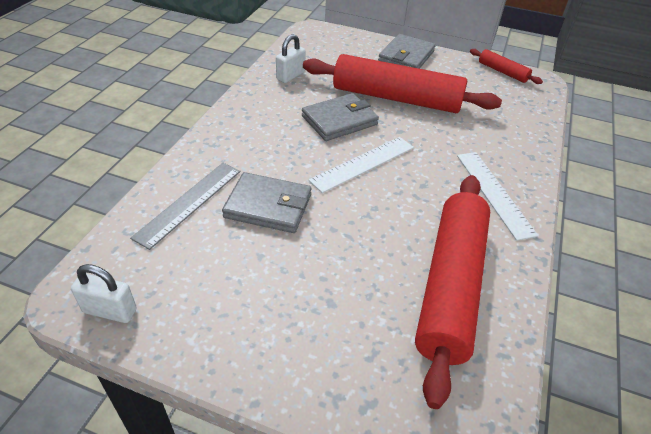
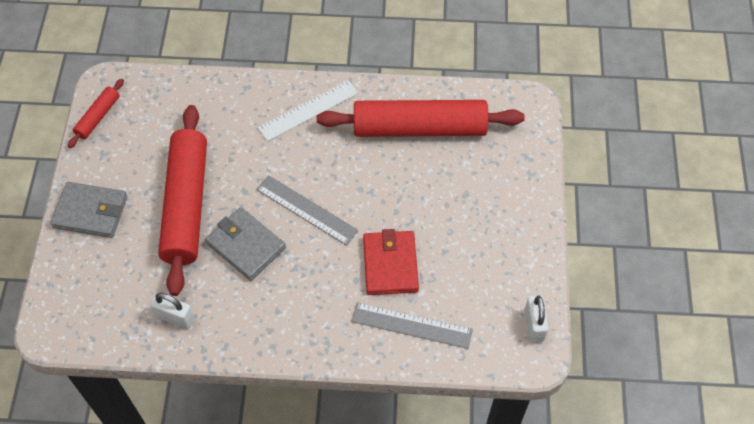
camera: 105 degrees left, 15 degrees up
(268, 206) = (390, 265): grey wallet -> red wallet
(363, 164) = (307, 209): white ruler -> grey ruler

